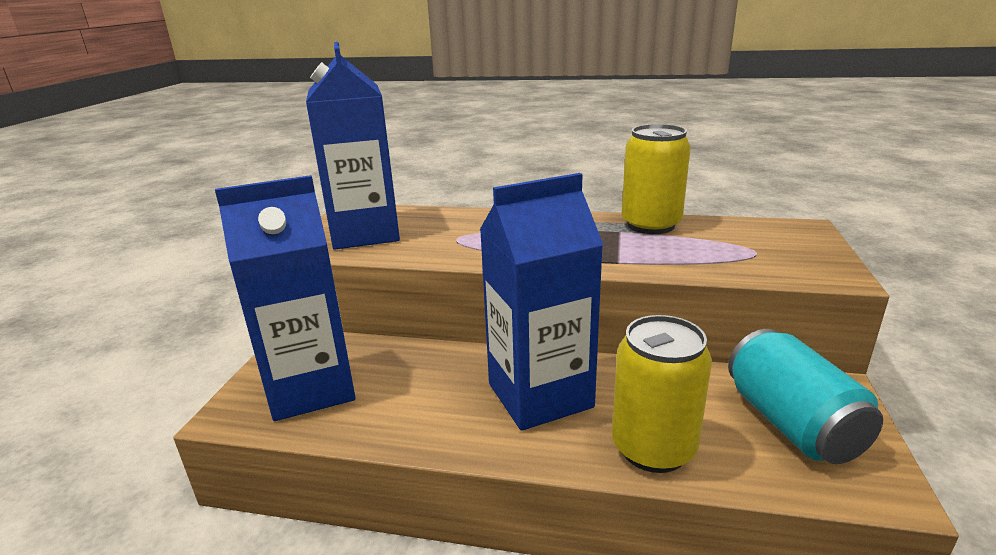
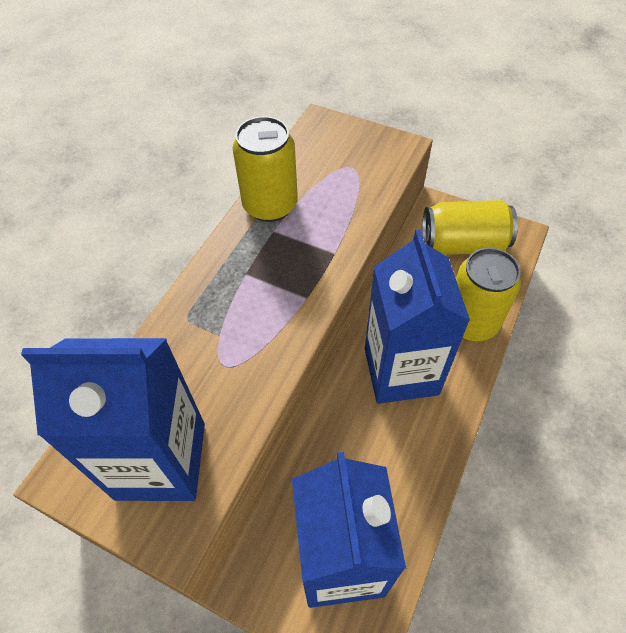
camera: 75 degrees left, 30 degrees up
(791, 424) = (463, 244): turquoise can -> yellow can

